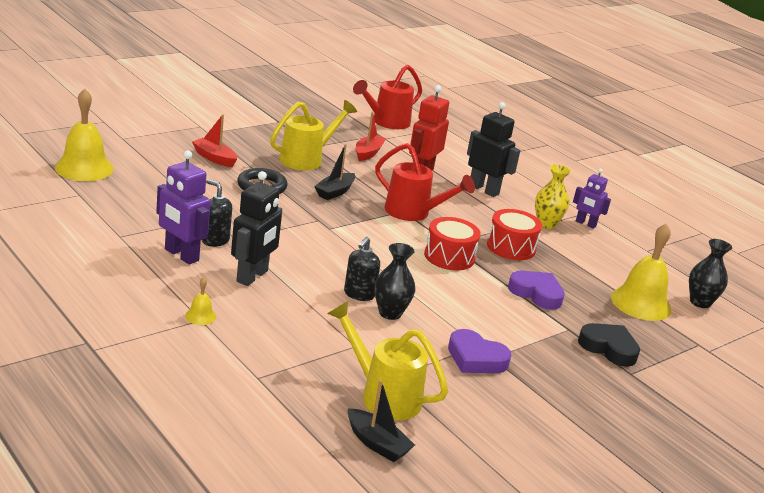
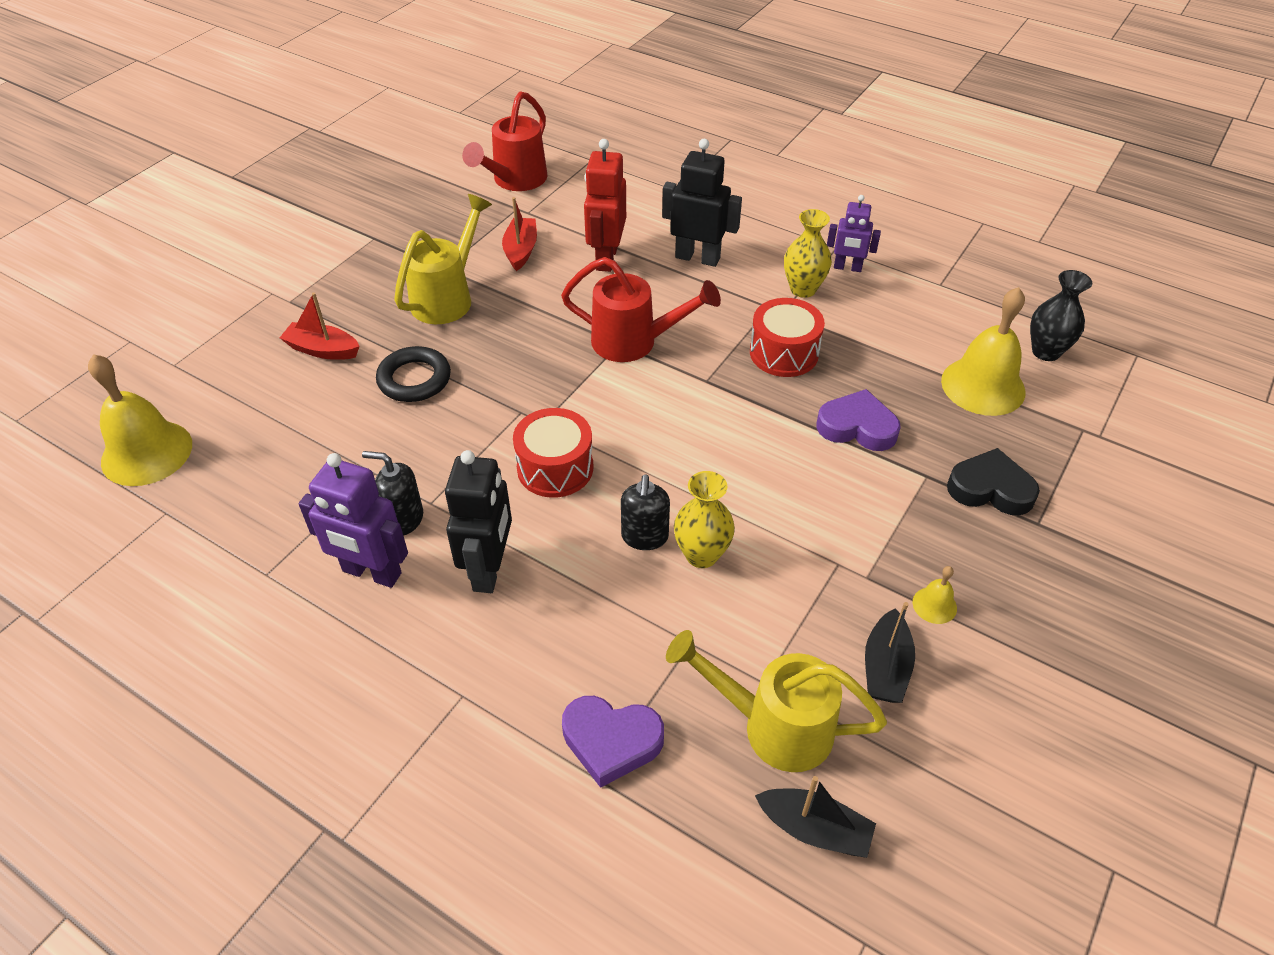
camera: 15 degrees left, 20 degrees up
(200, 316) = (459, 688): yellow bell -> yellow bell (934, 605)
(335, 192) = (515, 346): black boat -> black boat (885, 667)
(390, 313) = (701, 555): black vase -> yellow vase
(449, 257) = (719, 407): red drum -> red drum (555, 468)
(475, 358) = (849, 590): purple heart -> purple heart (611, 741)

